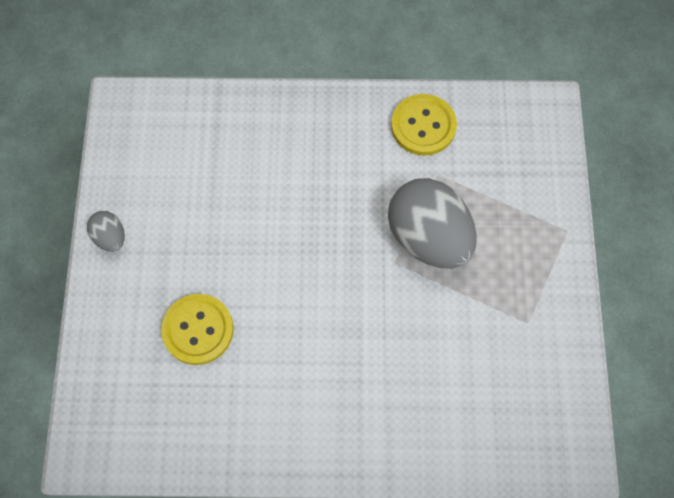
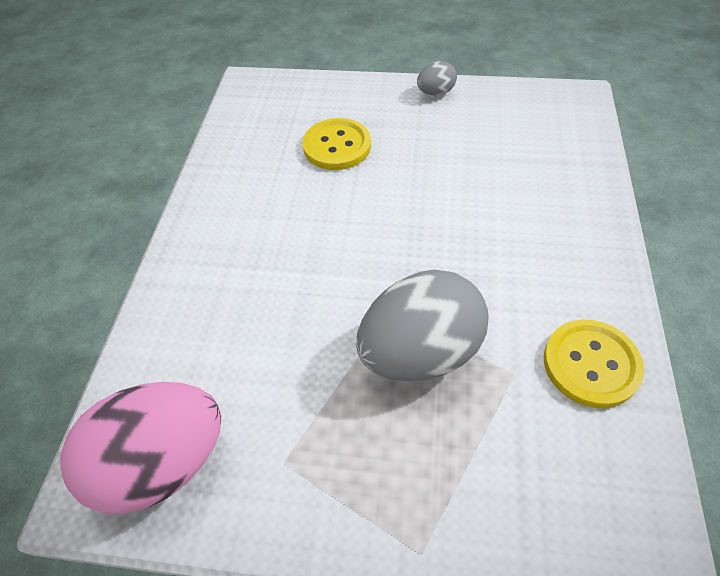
camera: 100 degrees right, 15 degrees down
(544, 408) = (163, 462): none -> pink egg

